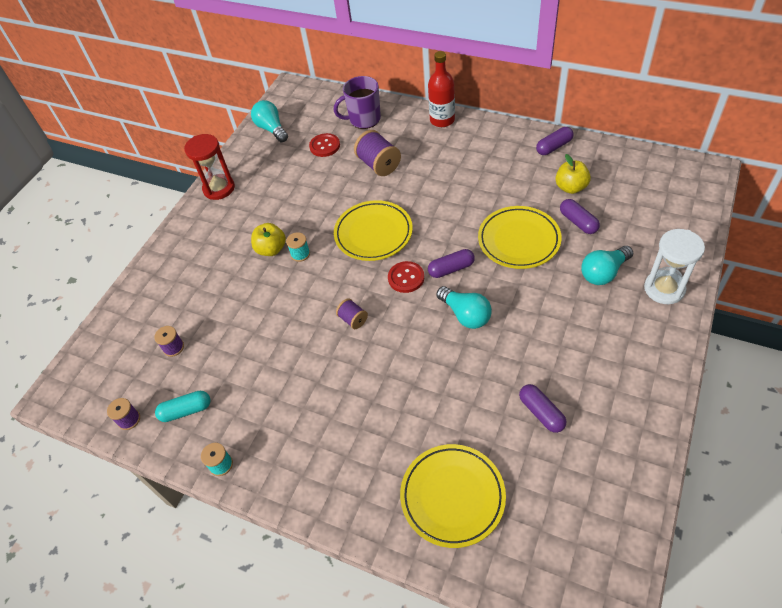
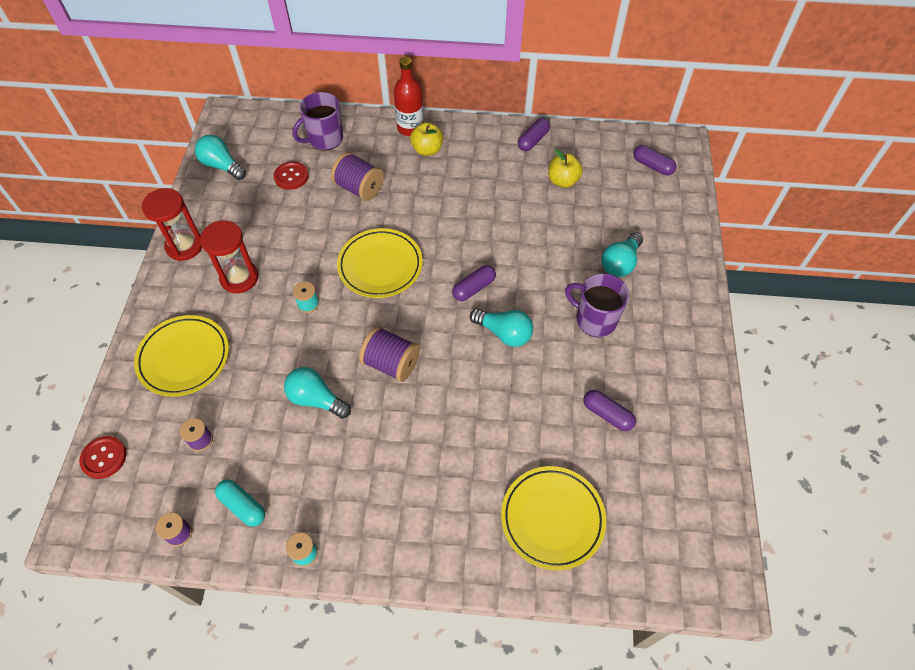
camera: 25 degrees left, 5 degrees up
(186, 410) = (242, 506): turquoise capsule -> turquoise capsule turned 75 degrees clockwise
(252, 222) = (239, 278): none -> red hourglass
(271, 249) = (273, 305): yellow apple -> yellow apple (427, 150)
(278, 336) = (316, 399): none -> turquoise light bulb
(353, 319) = (391, 363): purple spool -> purple spool, size x1.78
(406, 278) = (431, 307): red button -> red button (104, 458)
(519, 240) = (530, 245): yellow plate -> yellow plate (184, 358)
(559, 321) = (595, 320): none -> purple mug
(578, 222) = (581, 216): purple capsule -> purple capsule (652, 166)
(664, 289) = (678, 268): white hourglass -> none

